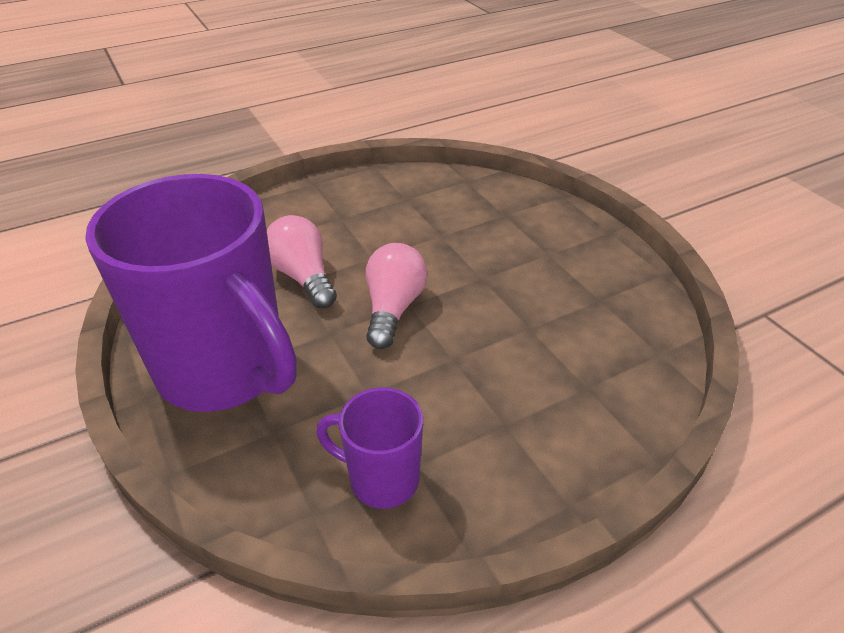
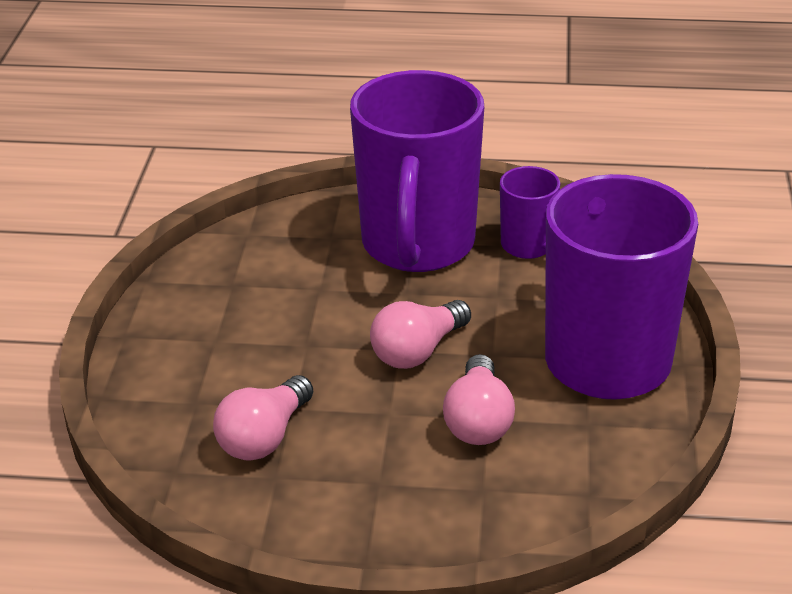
camera: 145 degrees left, 5 degrees down
(437, 213) = (264, 437): none -> pink light bulb
(496, 418) = (417, 246): none -> purple mug

